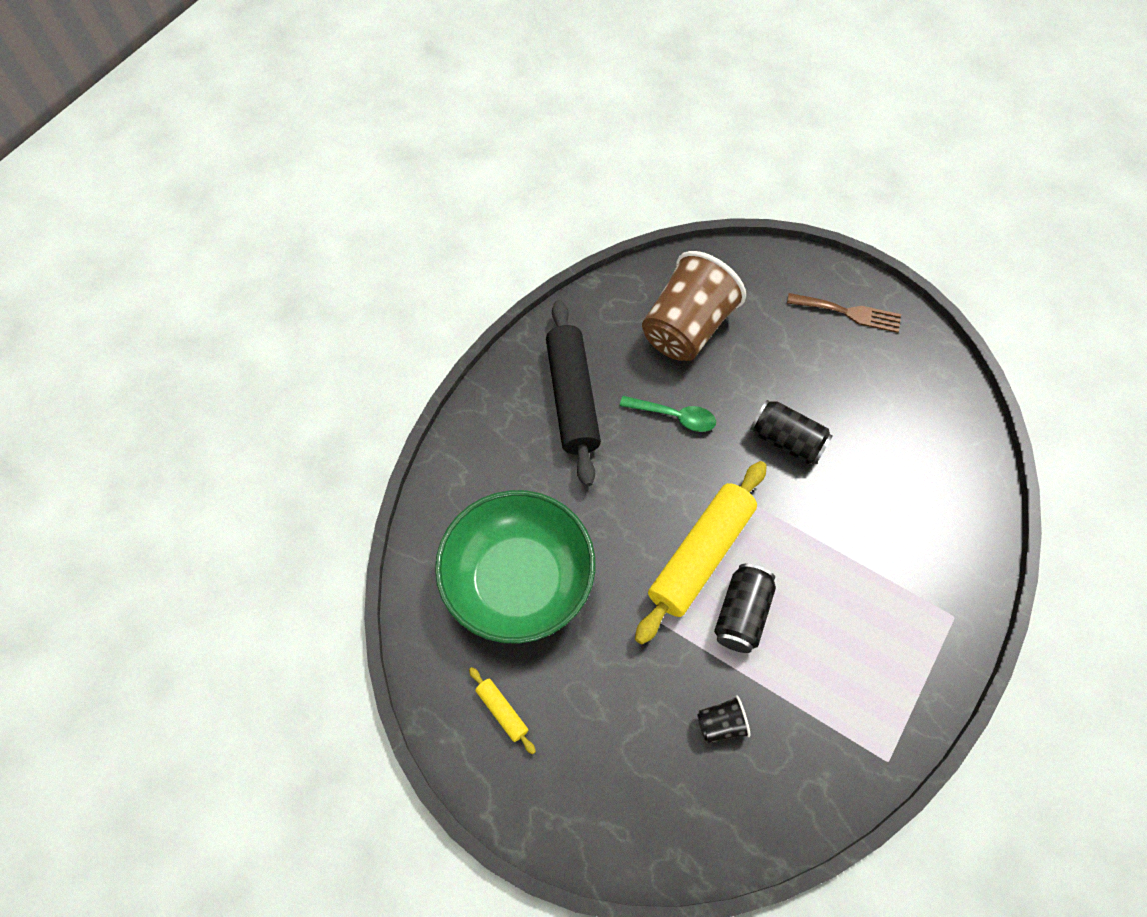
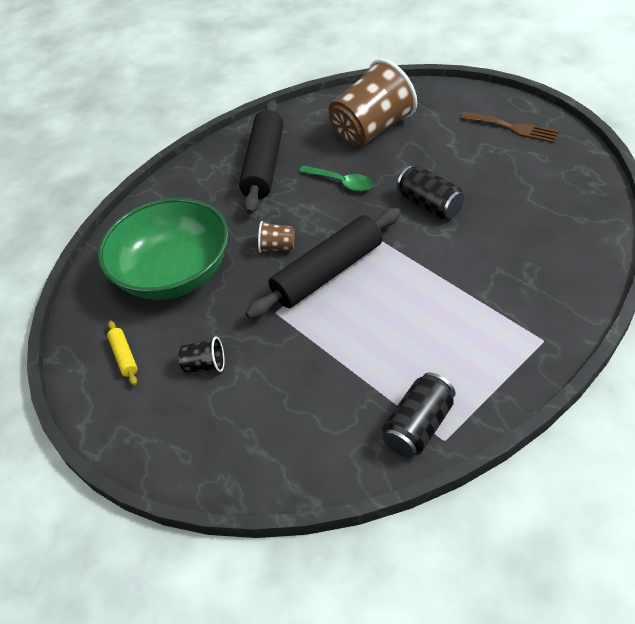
camera: 20 degrees right, 15 degrees down
(630, 525) = (277, 247): none -> brown cup
(700, 555) = (328, 272): yellow rolling pin -> black rolling pin
(721, 724) = (301, 390): black cup -> black cup (205, 365)
(741, 614) = (348, 316): black can -> black can (419, 426)

